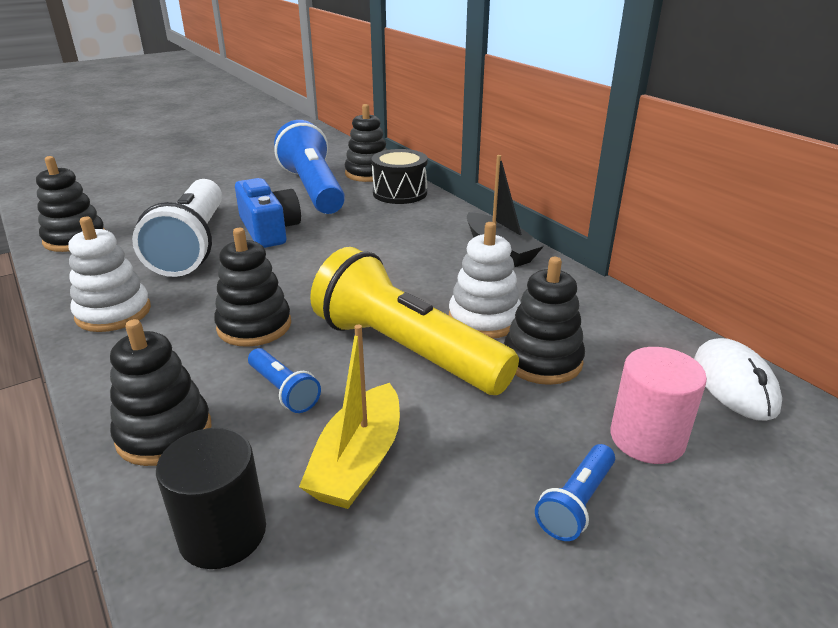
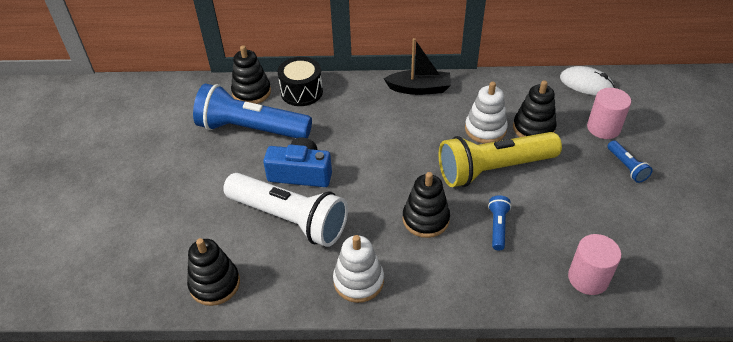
camera: 55 degrees left, 15 degrees up
(164, 433) = (505, 283): black stacking toy -> none
(223, 533) = (588, 278): black cylinder -> pink cylinder
(283, 390) = (498, 227): blue flashlight -> blue flashlight turned 75 degrees counterclockwise
(358, 461) = (567, 219): yellow boat -> none

